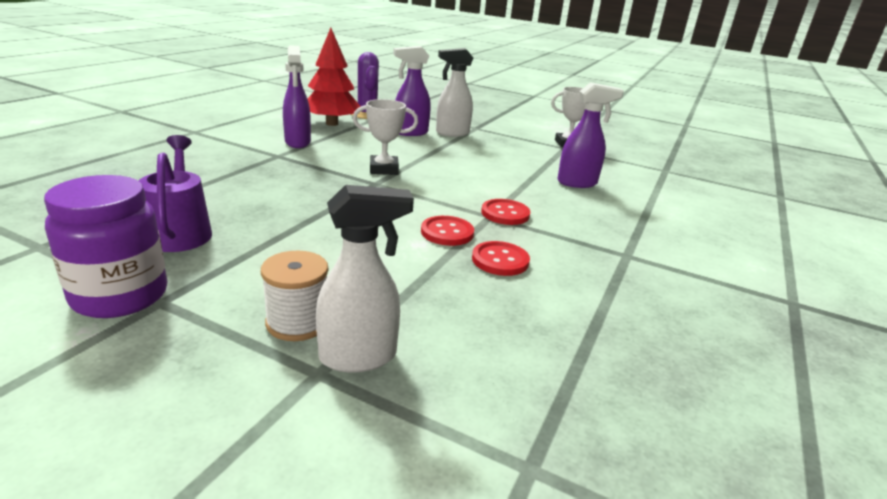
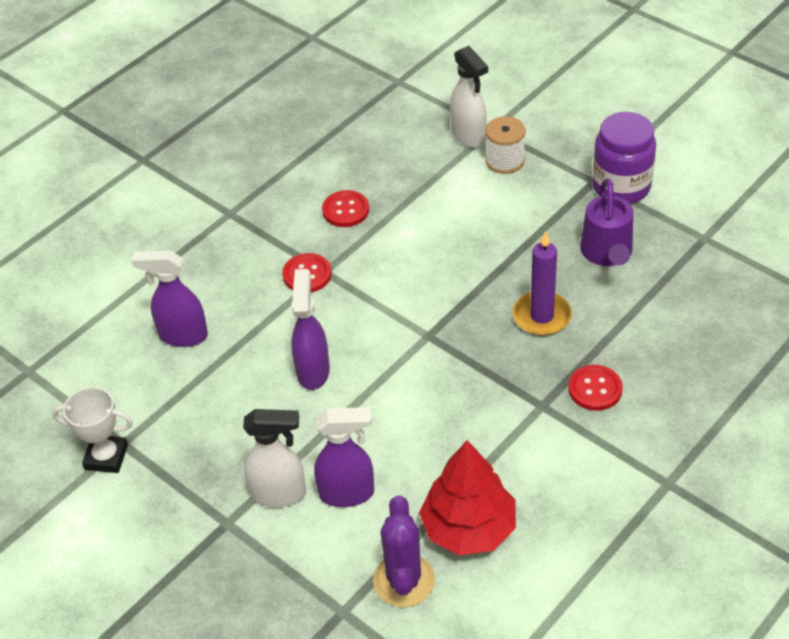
camera: 160 degrees left, 20 degrees up
(269, 192) = (542, 316): none -> purple candle
(297, 143) = (519, 447): purple spray bottle -> purple spray bottle (313, 371)
(359, 357) = (468, 136): white spray bottle -> white spray bottle turned 120 degrees counterclockwise
(384, 169) = (412, 369): white trophy -> none
(447, 232) = (377, 246): red button -> red button (595, 389)

